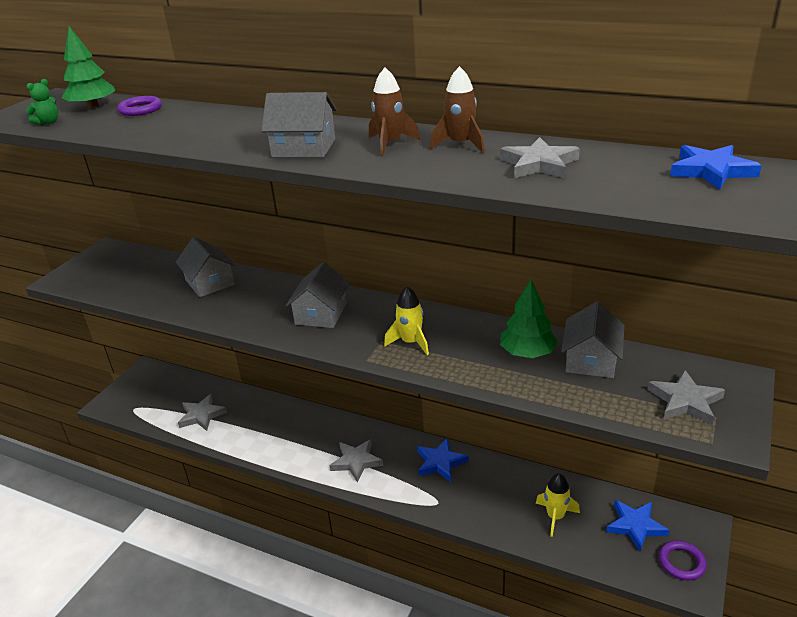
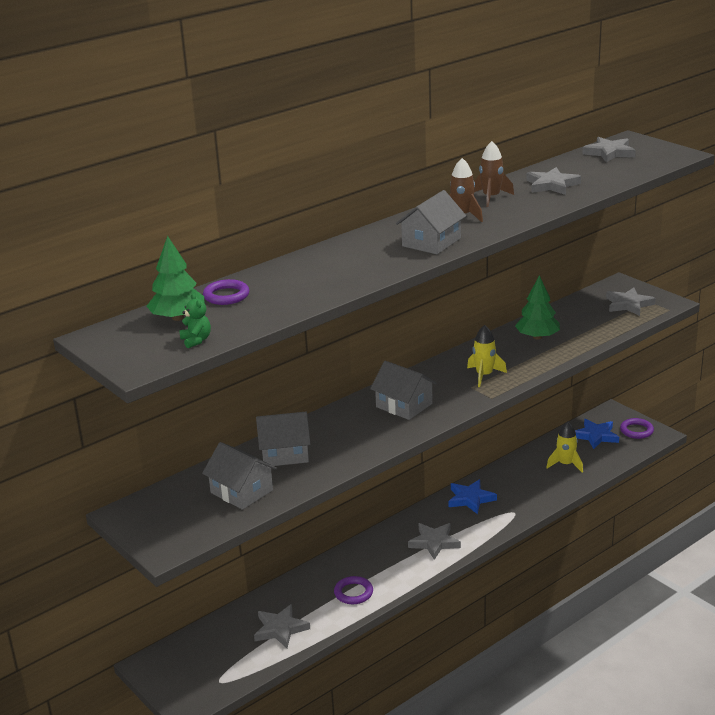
camera: 65 degrees left, 5 degrees down
(261, 438) = (353, 593): none -> purple ring
(591, 360) = (564, 319): grey house -> grey house (241, 491)
(711, 171) = (609, 153): blue star -> grey star

